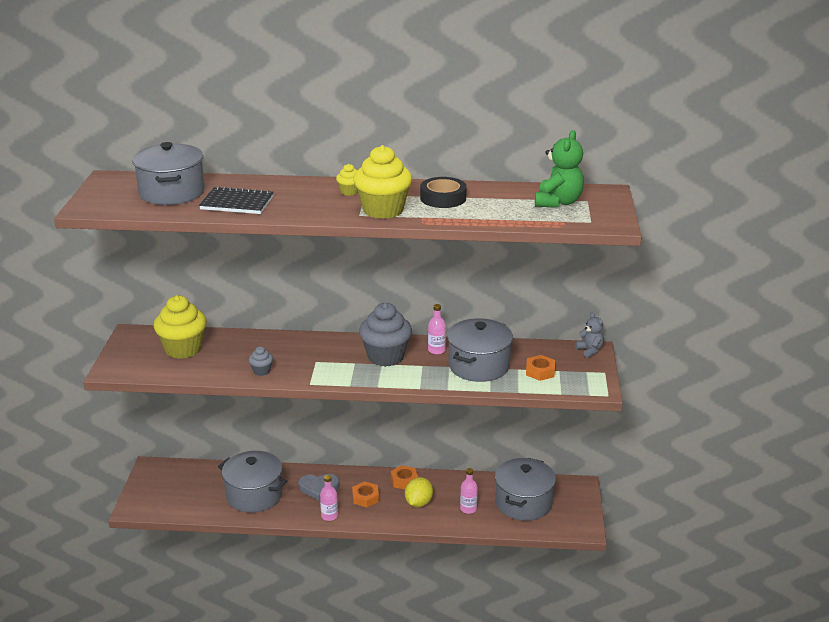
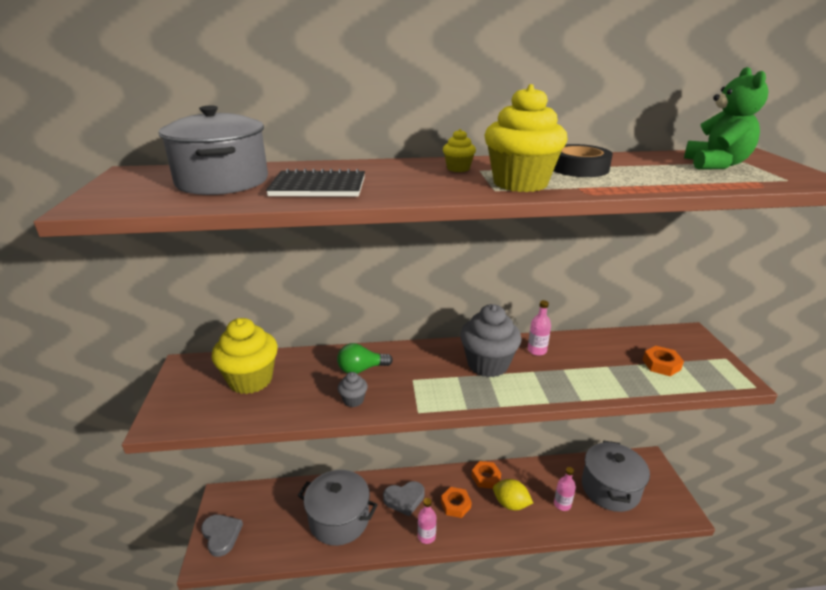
camera: 10 degrees left, 0 degrees up
(148, 494) = (221, 535): none -> grey heart
(276, 350) = (361, 369): none -> green light bulb
(418, 503) = (510, 504): yellow lemon -> yellow lemon turned 75 degrees counterclockwise
(479, 366) = (593, 365): grey pot -> none
(590, 350) = (688, 334): grey teddy bear -> none

